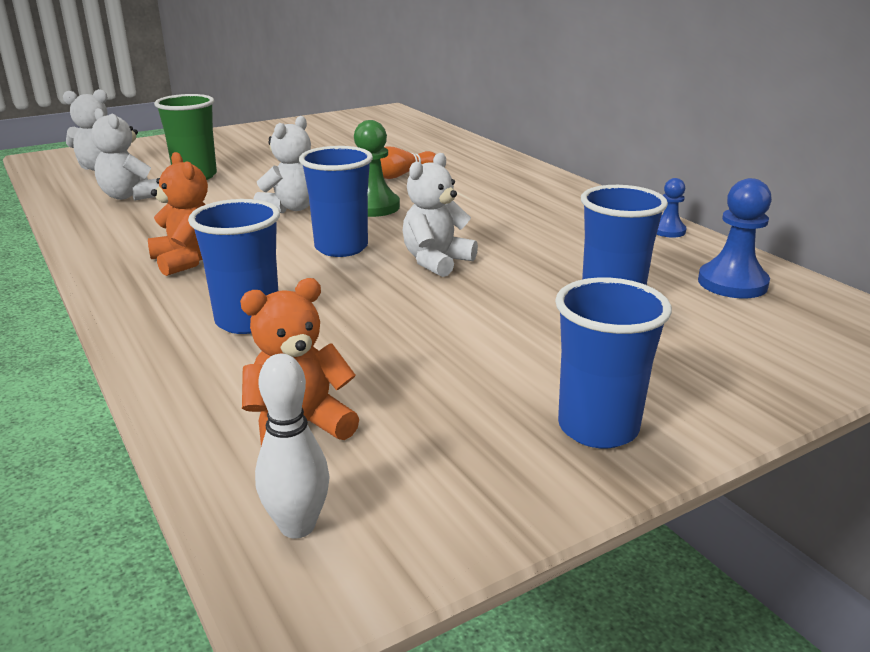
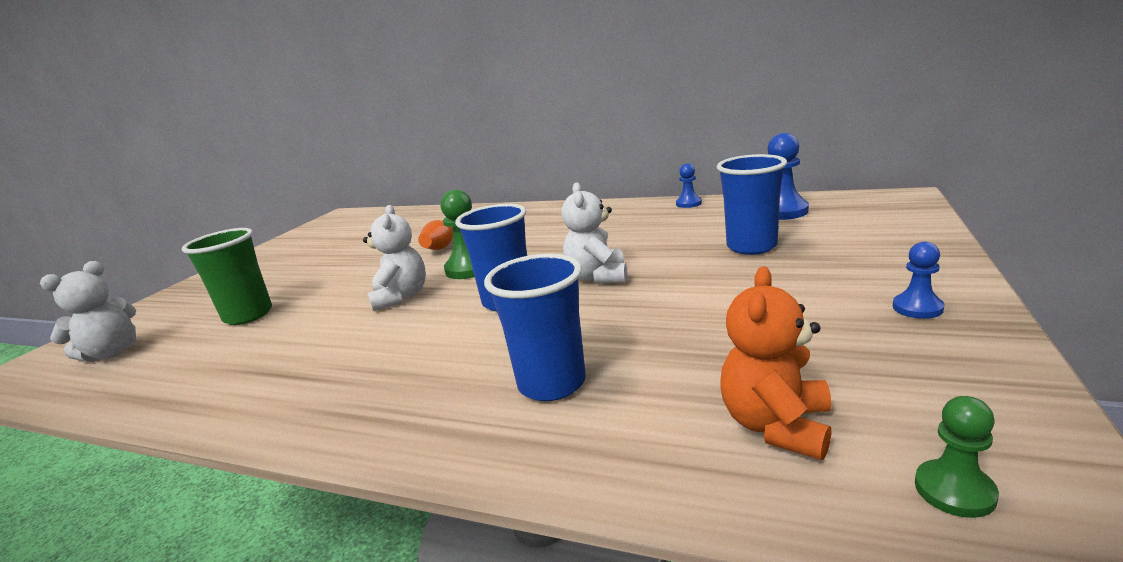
camera: 35 degrees left, 5 degrees down
(130, 196) = (204, 358): white teddy bear -> none
(187, 261) = (388, 374): orange teddy bear -> none
(297, 526) = (954, 490): white bowling pin -> green pawn
(598, 428) = (917, 308): blue cup -> blue pawn

